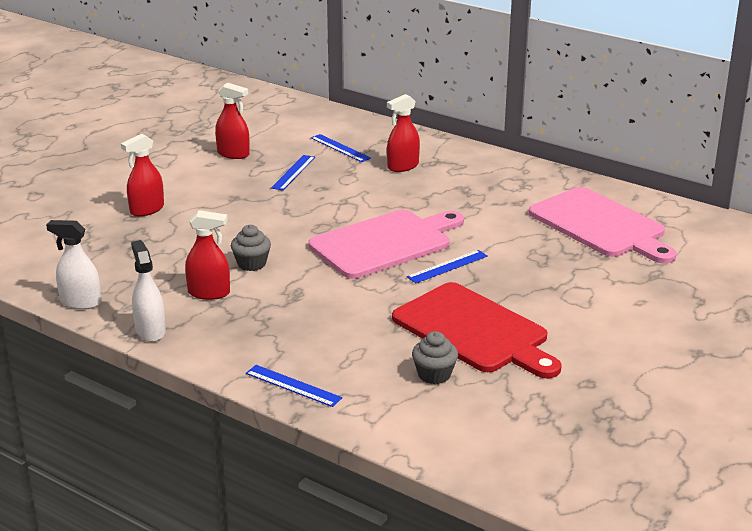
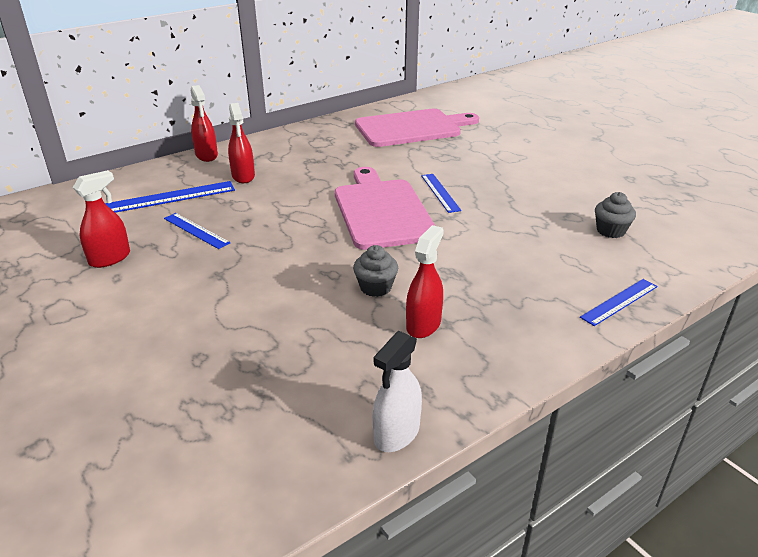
camera: 70 degrees left, 5 degrees up
(147, 210) = (189, 342): red spray bottle -> red spray bottle (206, 155)
(150, 331) = (490, 380): white spray bottle -> none
(340, 148) = (171, 197): blue ruler -> blue ruler, size x1.52
(474, 331) = (547, 202): red cutting board -> none

